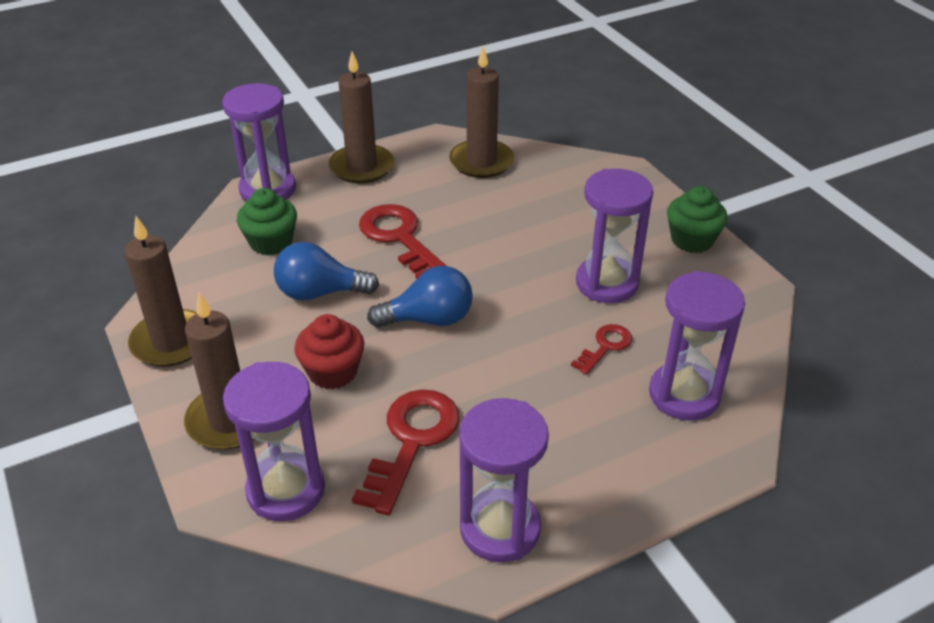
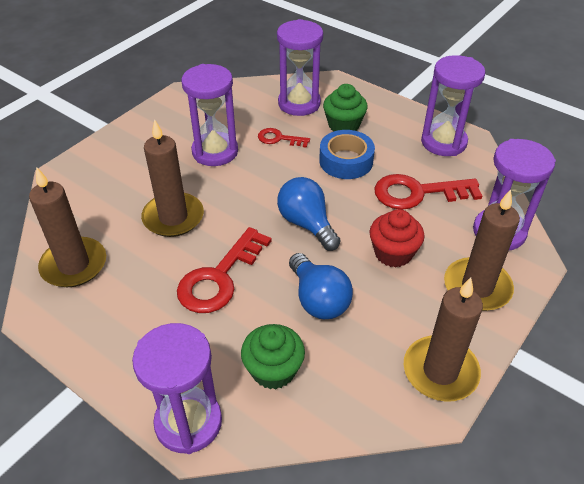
camera: 115 degrees left, 5 degrees up
(361, 167) = (114, 355): brown candle -> brown candle (173, 217)
(520, 395) = (346, 161): none -> blue tape
(692, 240) = (145, 125): green cupcake -> green cupcake (343, 125)

